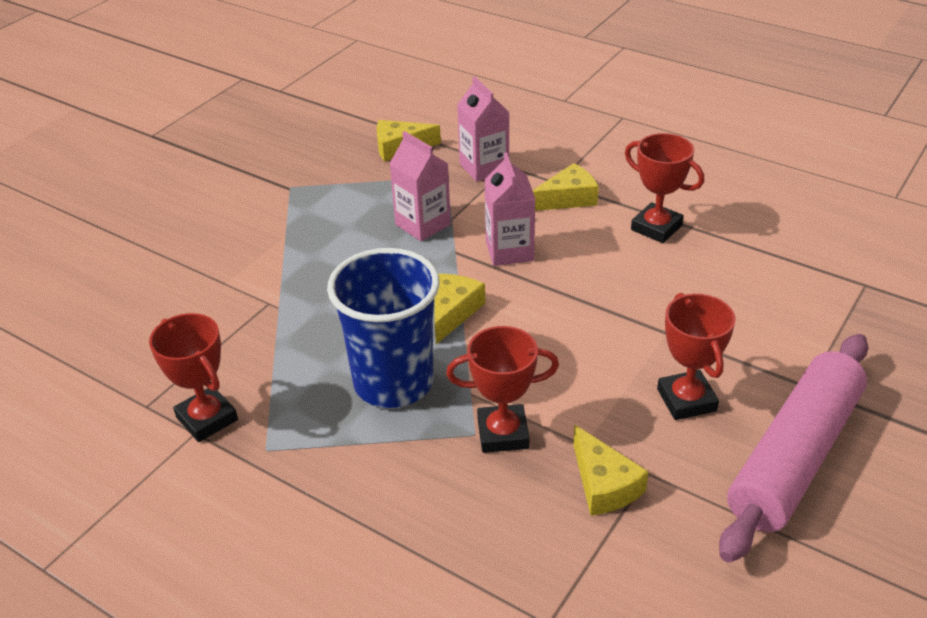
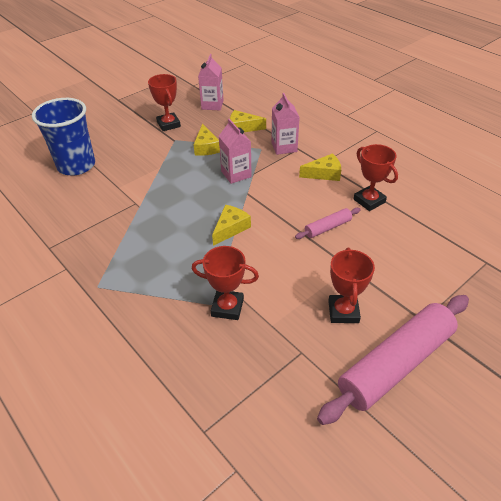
camera: 15 degrees right, 5 degrees up
(207, 419) = (75, 262): red trophy -> red trophy (168, 124)
(393, 382) = (180, 263): blue cup -> blue cup (76, 165)
(509, 251) = (277, 199): pink carton -> pink carton (212, 105)
(603, 484) = (272, 353): yellow cheese -> yellow cheese (206, 147)
(609, 280) = (328, 228): none -> pink rolling pin

